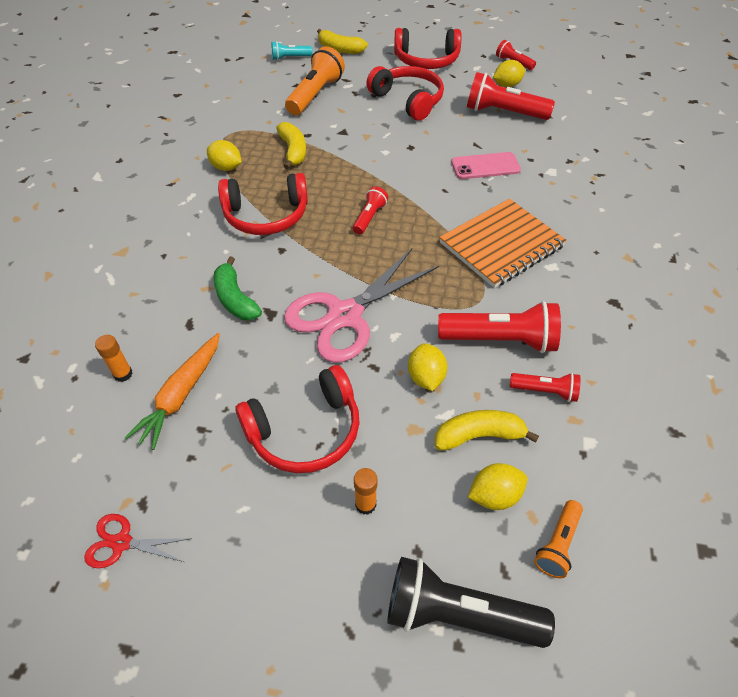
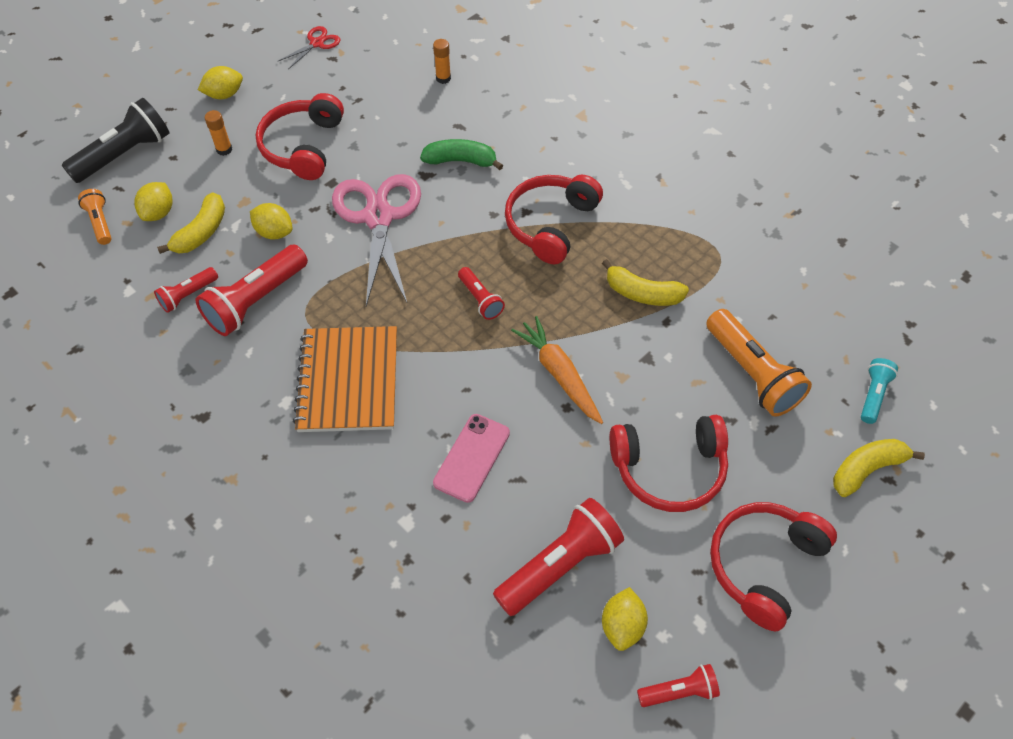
camera: 125 degrees right, 5 degrees up
(181, 395) = (395, 99): orange carrot -> orange carrot (559, 374)
(226, 168) = (654, 226): yellow lemon -> yellow lemon (224, 95)

